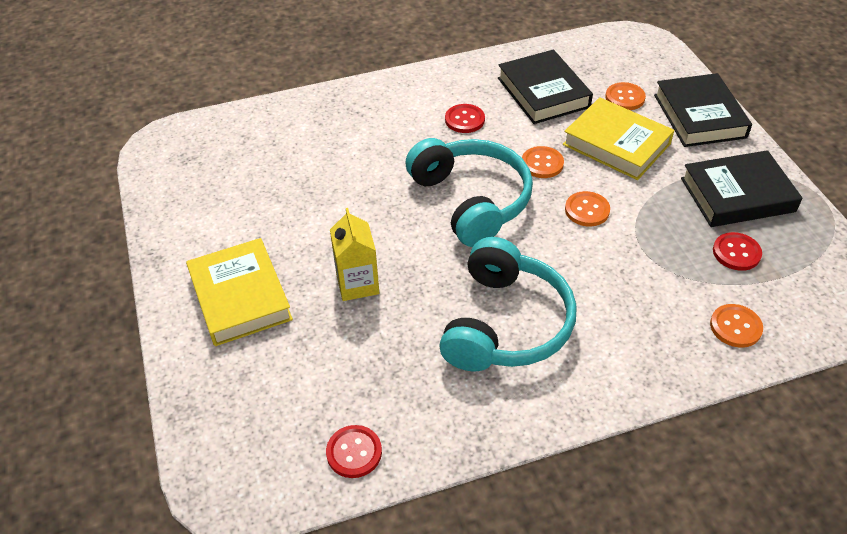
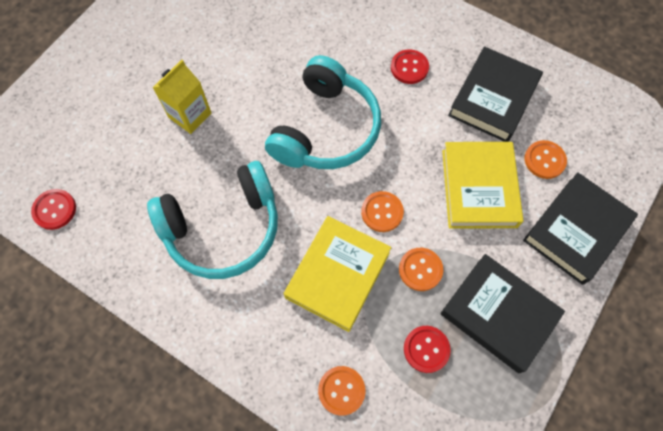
camera: 50 degrees right, 20 degrees up
(240, 297) = (129, 60): yellow book -> yellow book (337, 275)
(542, 163) = (407, 150): orange button -> orange button (420, 269)

